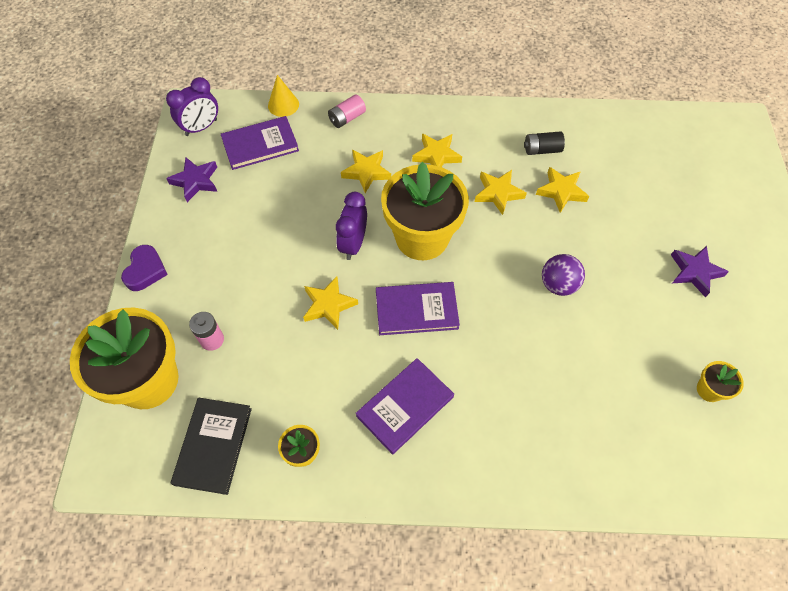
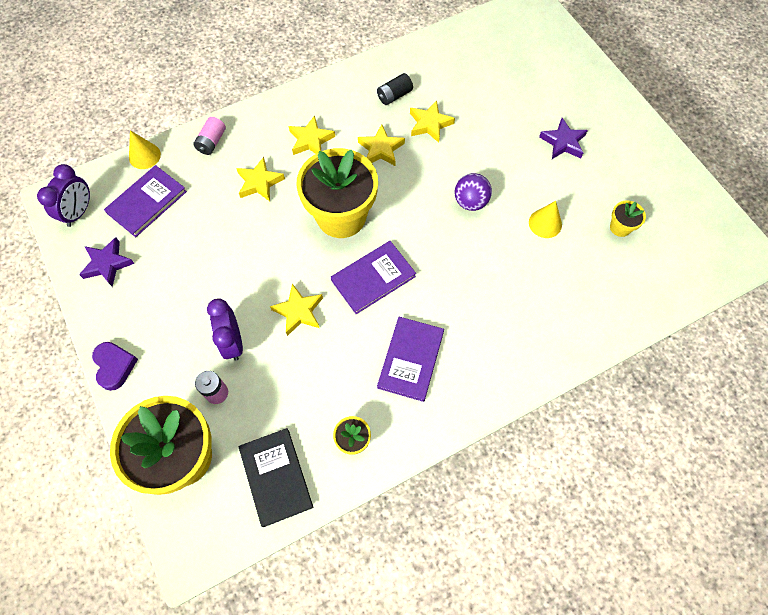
camera: 30 degrees left, 5 degrees up
(353, 244) = (287, 250): purple clock -> purple clock (233, 342)
(625, 344) = (545, 223): none -> yellow cone

